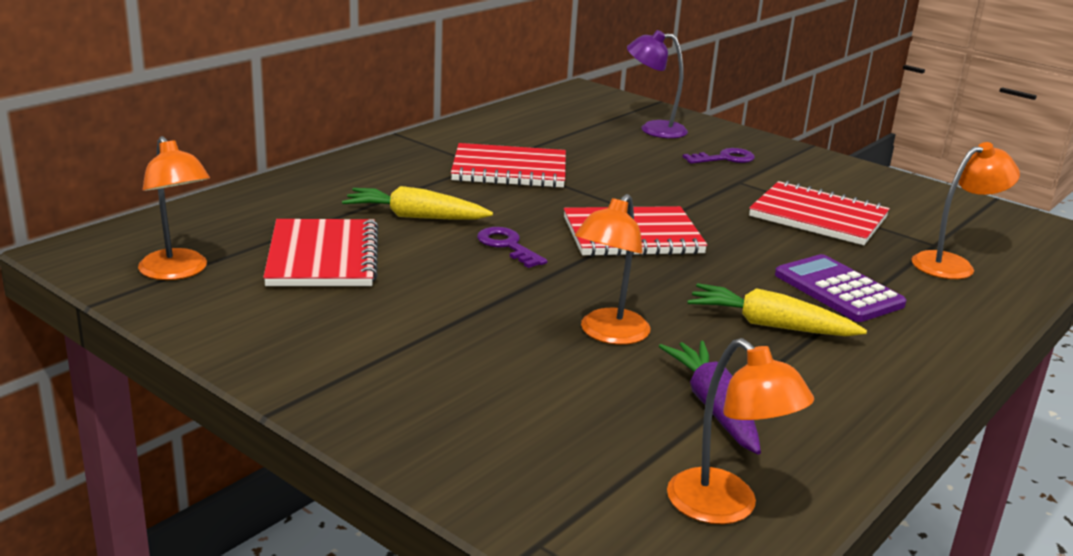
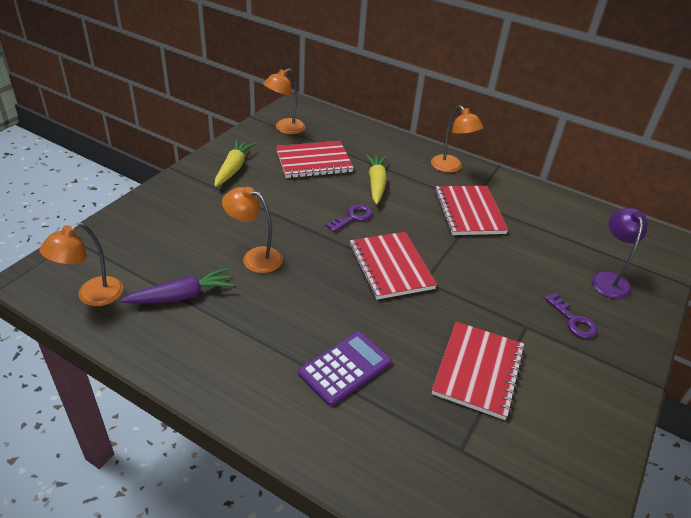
camera: 80 degrees right, 15 degrees up
(770, 325) = (281, 326): yellow carrot -> yellow carrot (233, 168)
(952, 264) = (422, 455): orange lamp -> orange lamp (451, 167)

